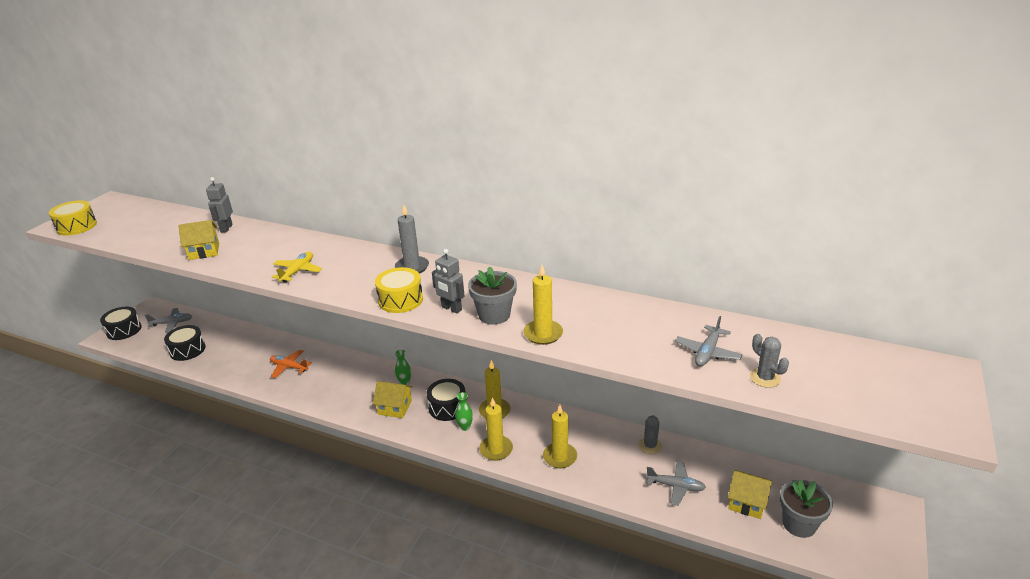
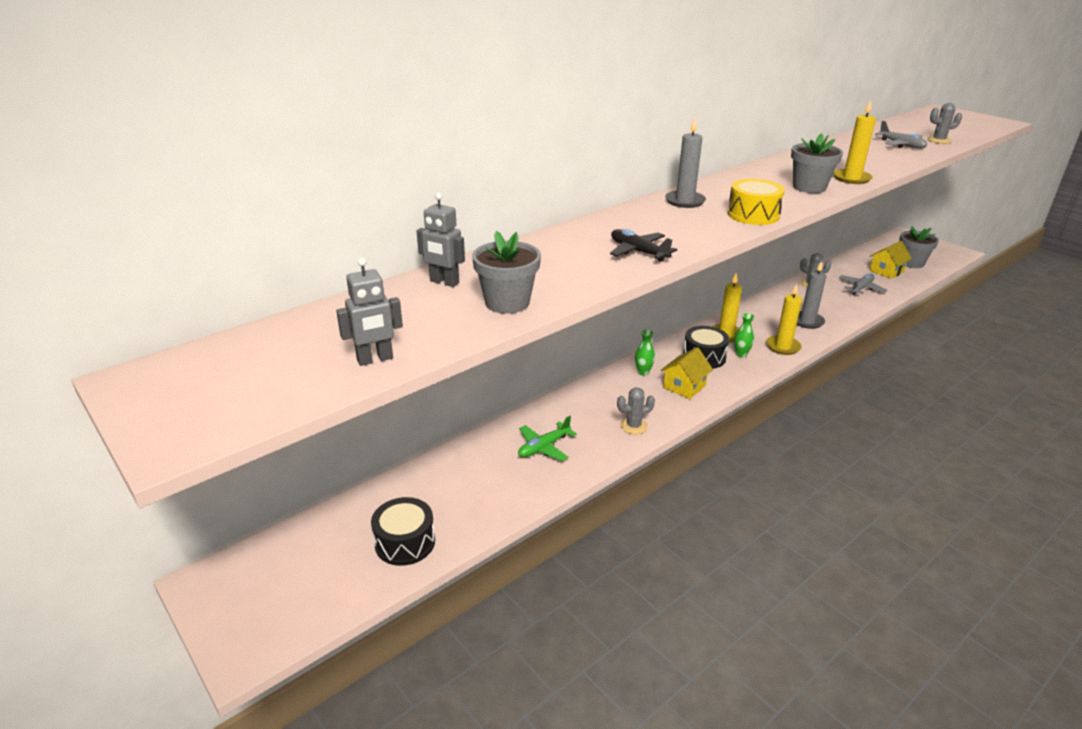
camera: 65 degrees left, 0 degrees up
(77, 226) = (220, 419): yellow drum -> none
(124, 330) = (247, 626): black drum -> none
(172, 323) = (296, 555): grey plane -> none
(204, 251) = (507, 302): yellow house -> grey flower pot
(289, 367) = (543, 447): orange plane -> green plane
(298, 271) = (638, 252): yellow plane -> black plane
(329, 397) = (633, 426): none -> grey cactus
(451, 308) = (786, 199): grey robot -> grey robot (375, 359)
(560, 457) = (807, 321): yellow candle -> grey candle

